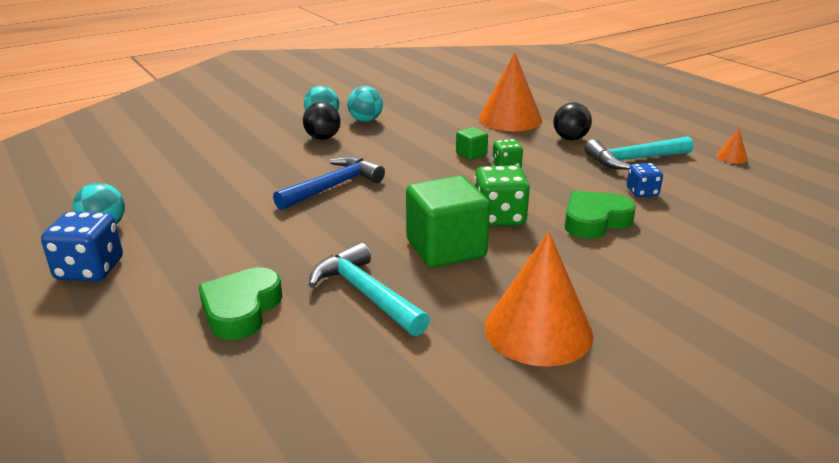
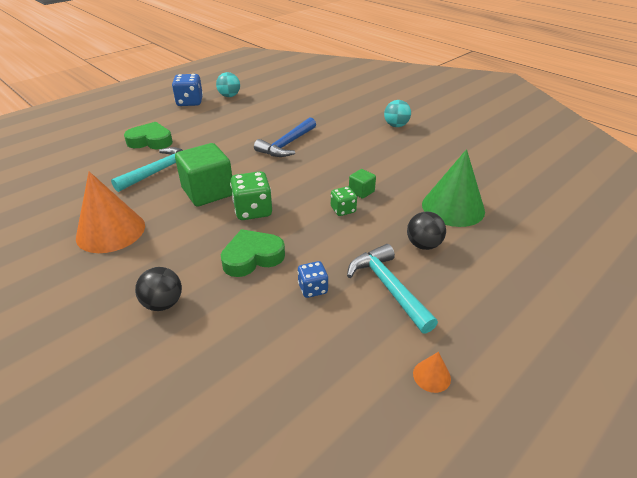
camera: 80 degrees right, 10 degrees up
(322, 138) = (363, 130): black ball -> black ball (163, 303)
(333, 187) = (287, 144): blue hammer -> blue hammer turned 90 degrees clockwise
(365, 120) = (405, 141): turquoise ball -> none
(510, 119) = (453, 207): orange cone -> green cone
(595, 221) = (252, 257): green heart -> green heart turned 75 degrees counterclockwise

